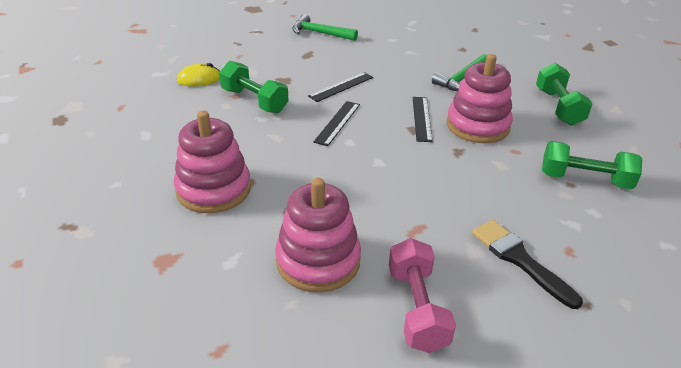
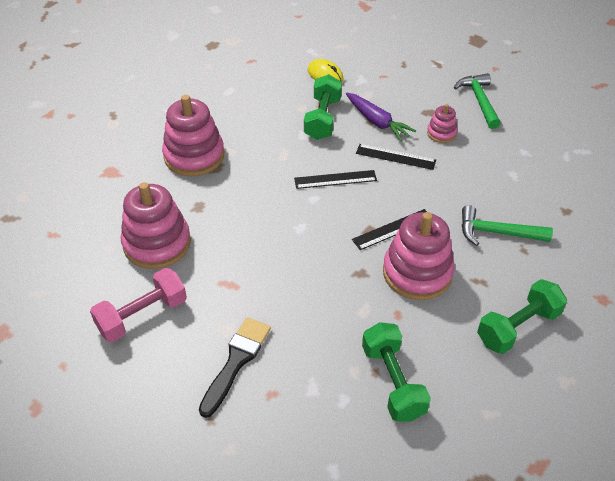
camera: 60 degrees right, 10 degrees up
(291, 79) = (377, 122): none -> purple carrot
(337, 59) = (441, 133): none -> pink stacking toy

